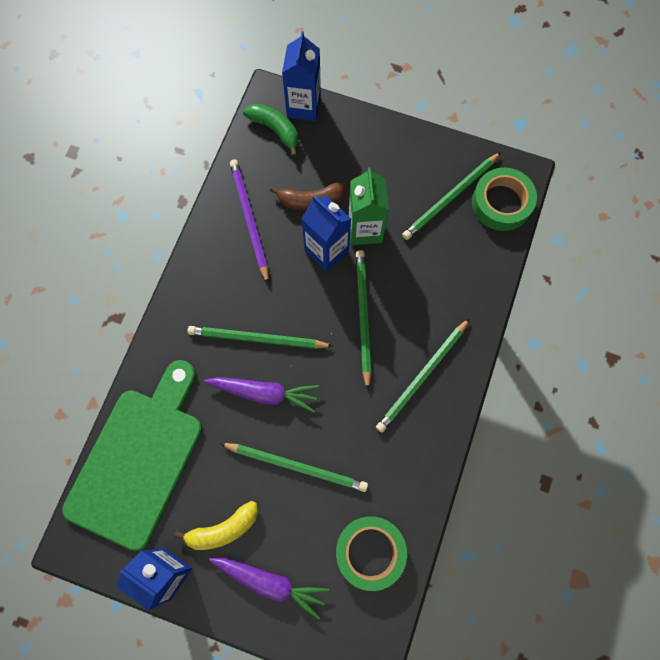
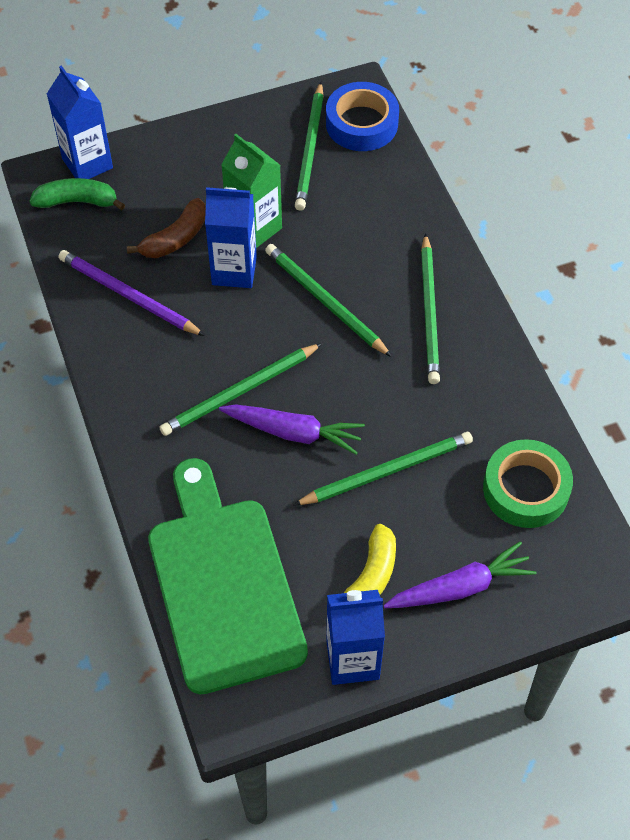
camera: 40 degrees left, 15 degrees down
(265, 393) = (294, 432): purple carrot -> purple carrot turned 45 degrees clockwise
(501, 203) = (361, 123): green tape -> blue tape

